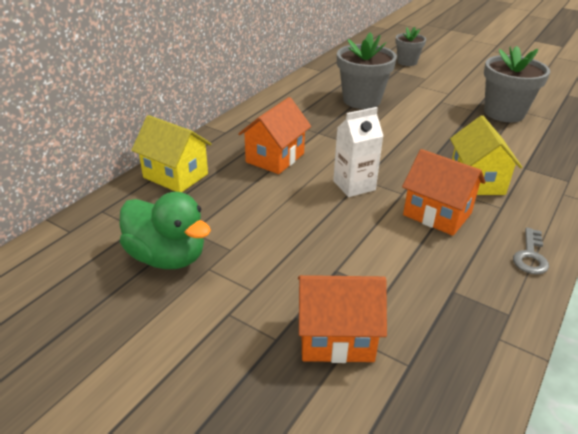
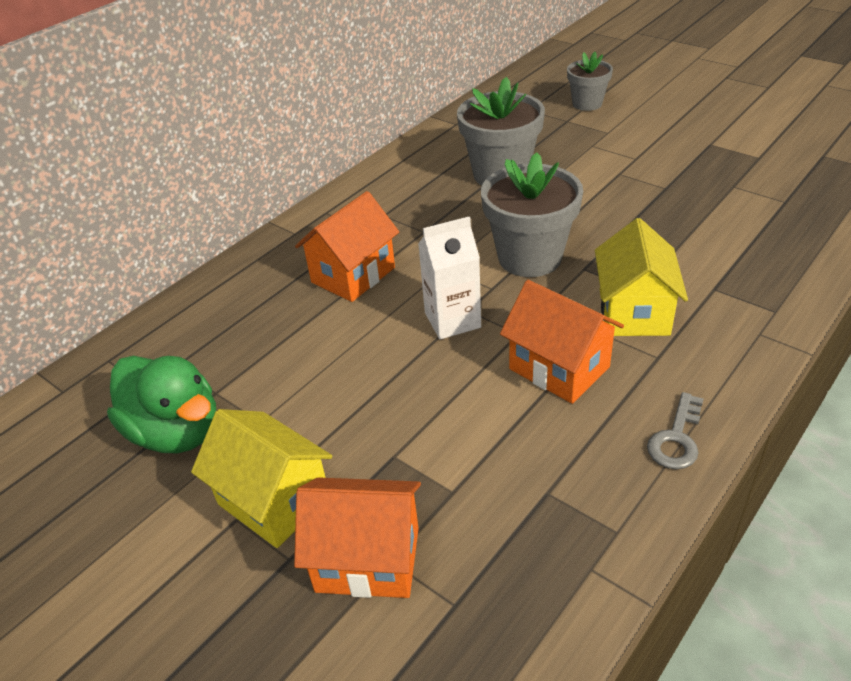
camera: 10 degrees right, 5 degrees up
(175, 176) = (213, 305): yellow house -> yellow house (274, 500)
(504, 113) = (711, 192): grey flower pot -> grey flower pot (530, 257)

